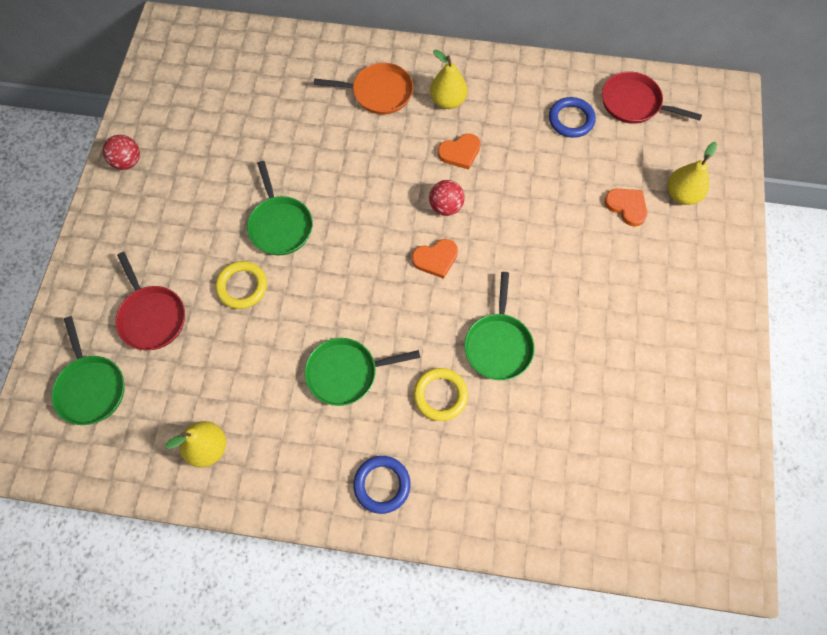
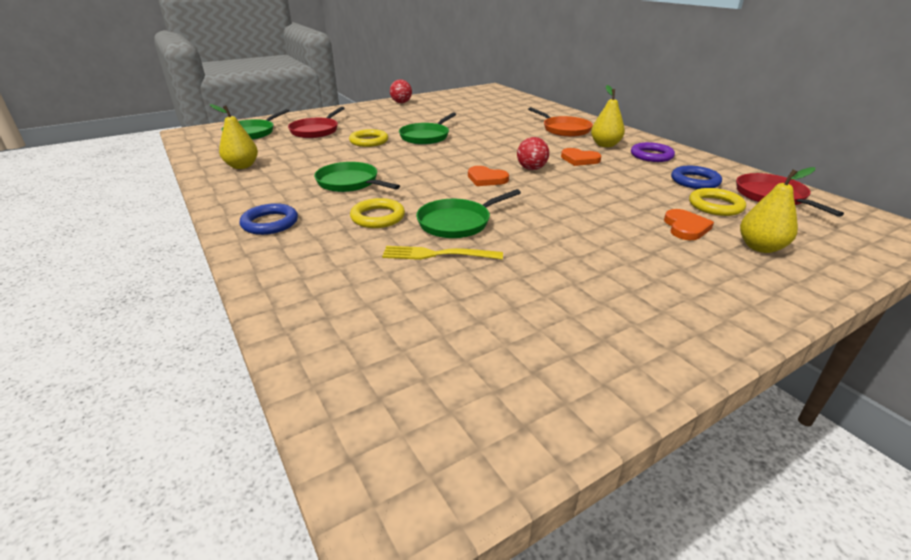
camera: 50 degrees right, 35 degrees down
(501, 93) = (651, 155): none -> purple ring
(536, 395) = (437, 254): none -> yellow fork
(615, 153) = (715, 206): none -> yellow ring

